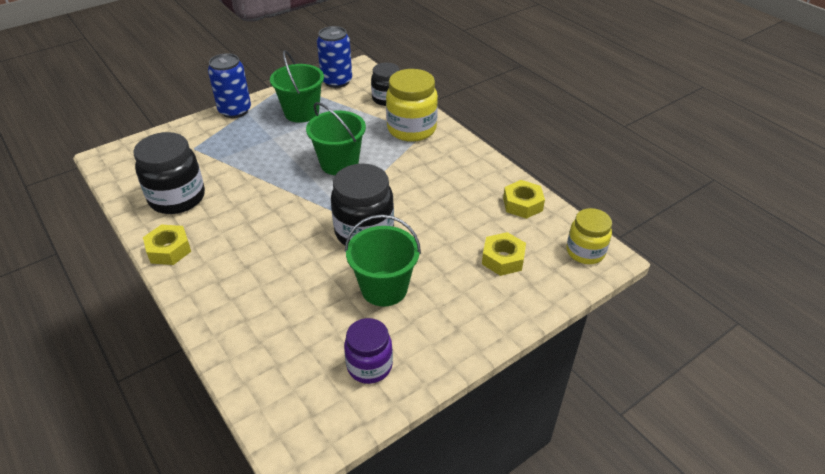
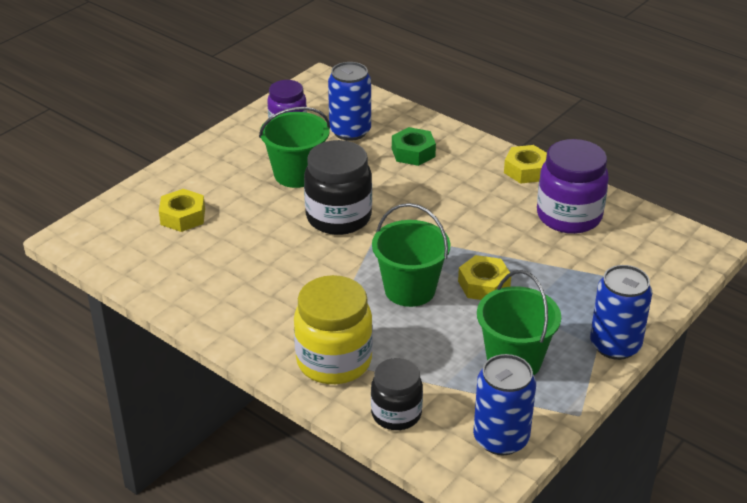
camera: 165 degrees right, 5 degrees down
(177, 198) = (569, 216): black jar -> purple jar
(256, 293) = (413, 152): none -> green nut
(304, 339) = (350, 131): none -> blue can
(522, 204) = (162, 277): yellow nut -> yellow nut (484, 285)
(585, 252) = (93, 237): yellow jar -> none

